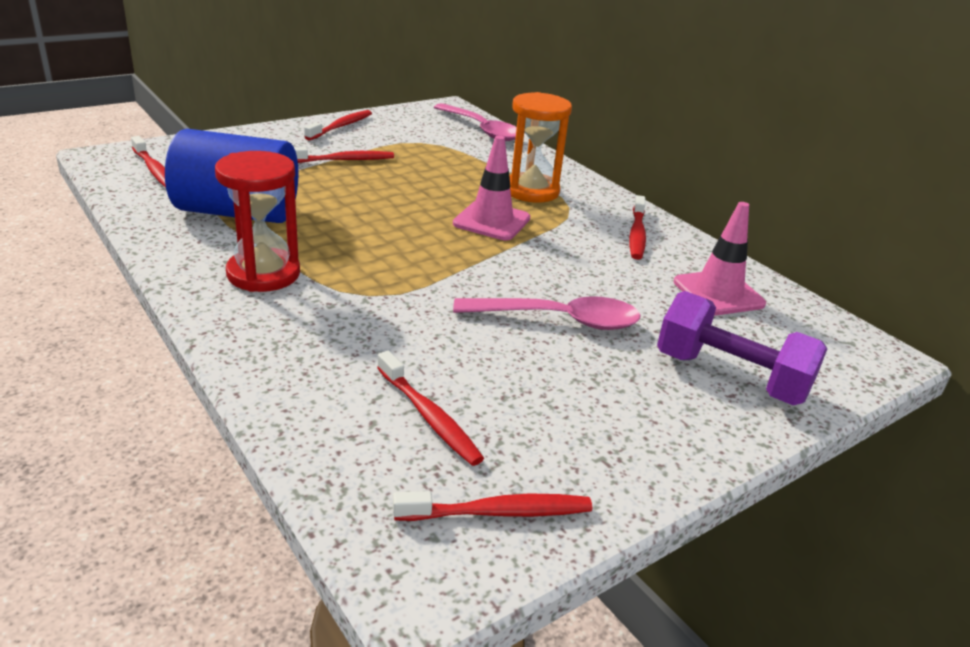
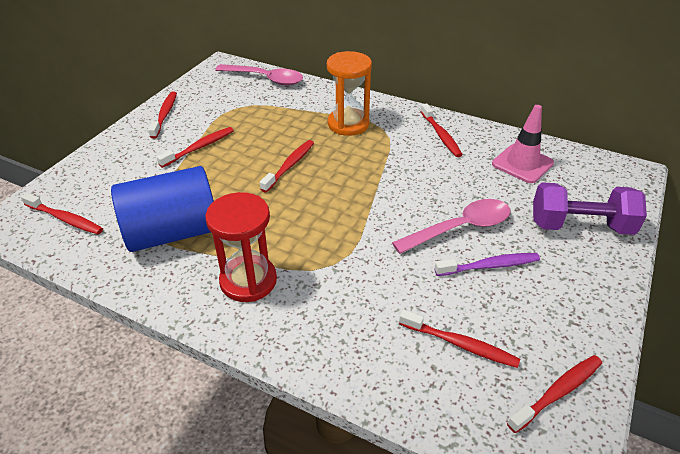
camera: 25 degrees left, 10 degrees up
(420, 203) = (289, 166): none -> red toothbrush
(491, 221) = (348, 162): pink traffic cone -> none
(553, 365) = (489, 266): none -> purple toothbrush

